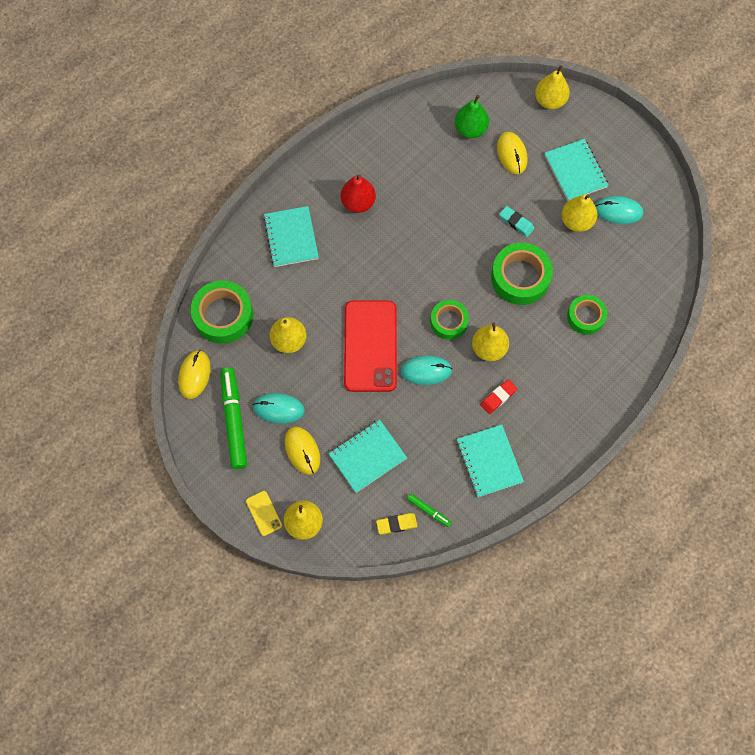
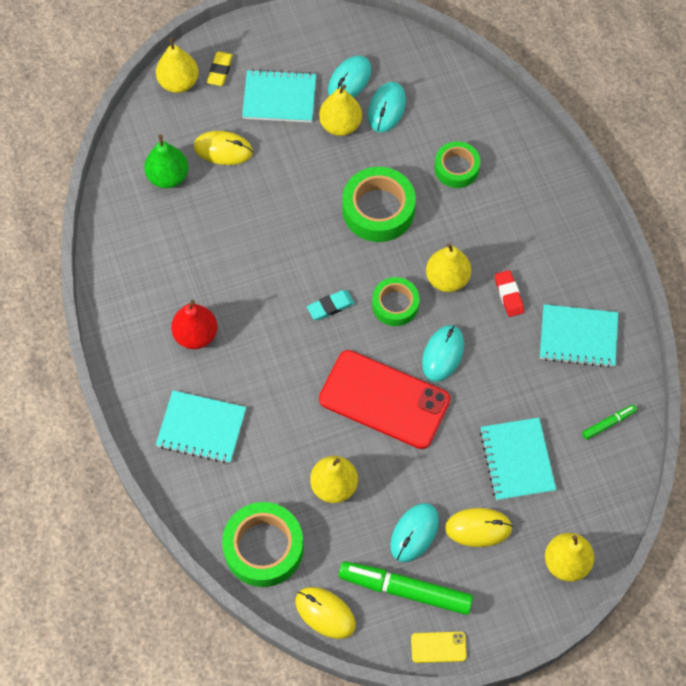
camera: 65 degrees left, 5 degrees down
(264, 513) = (535, 603): yellow phone -> yellow phone (438, 647)
(396, 524) = (609, 463): yellow eraser -> yellow eraser (220, 70)
(516, 222) = (310, 183): turquoise eraser -> turquoise eraser (330, 306)
(609, 247) = (386, 108): none -> turquoise mouse

